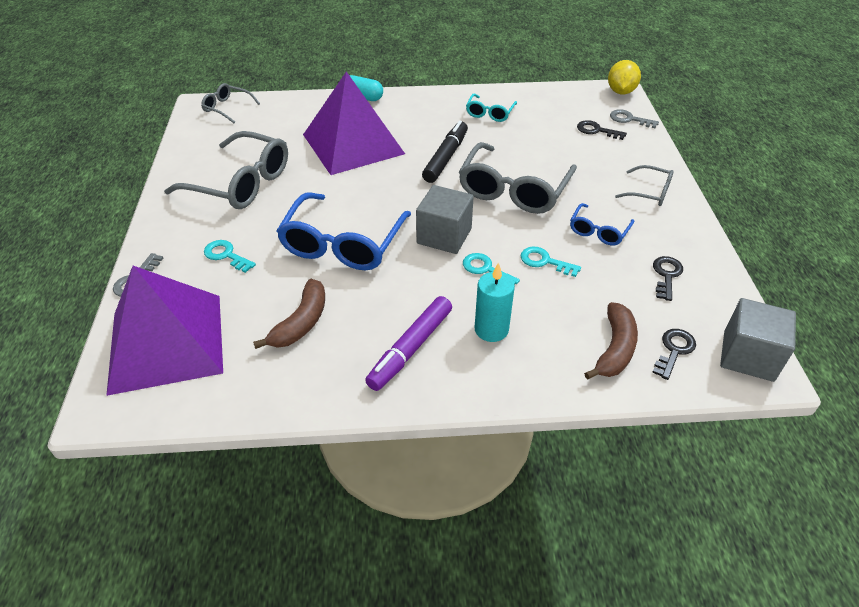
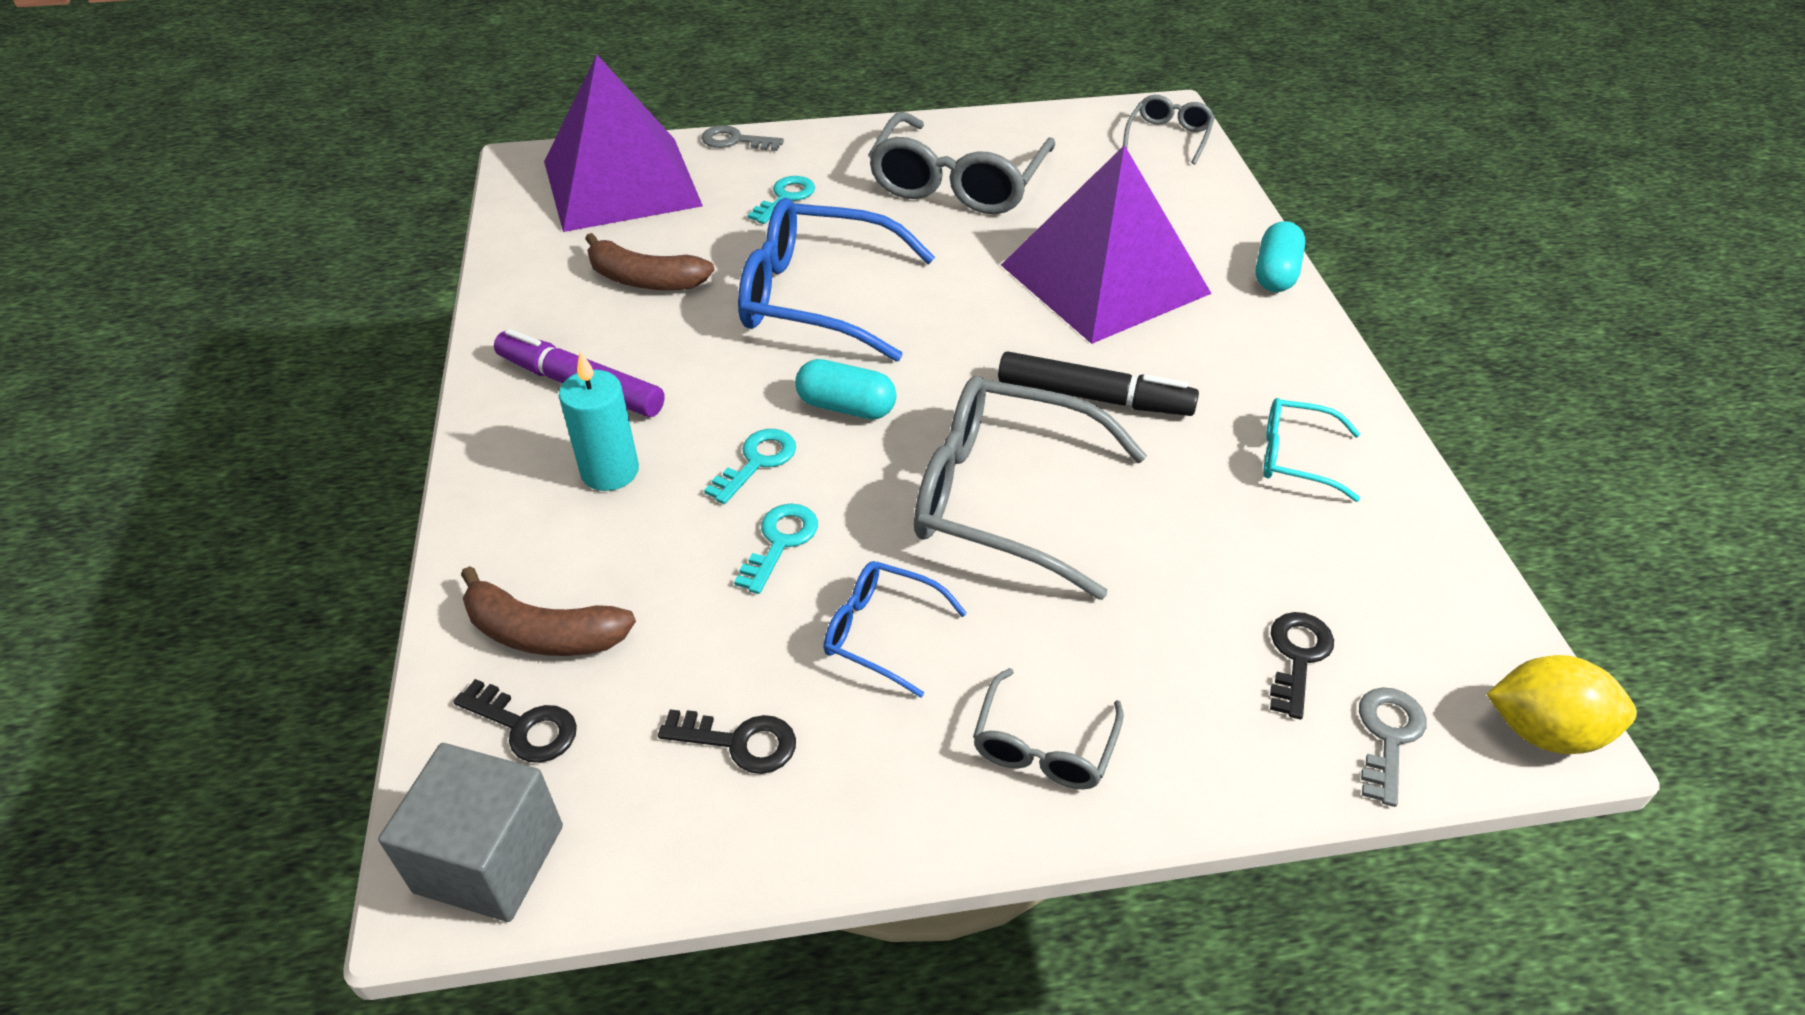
camera: 85 degrees right, 0 degrees up
(444, 236) = (846, 407): grey cube -> turquoise capsule

